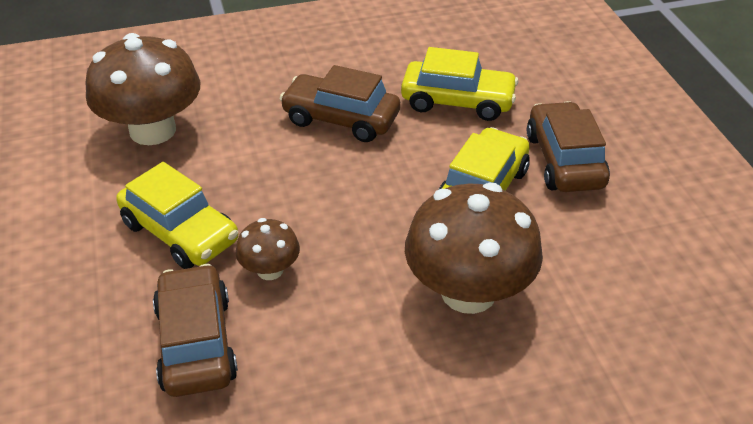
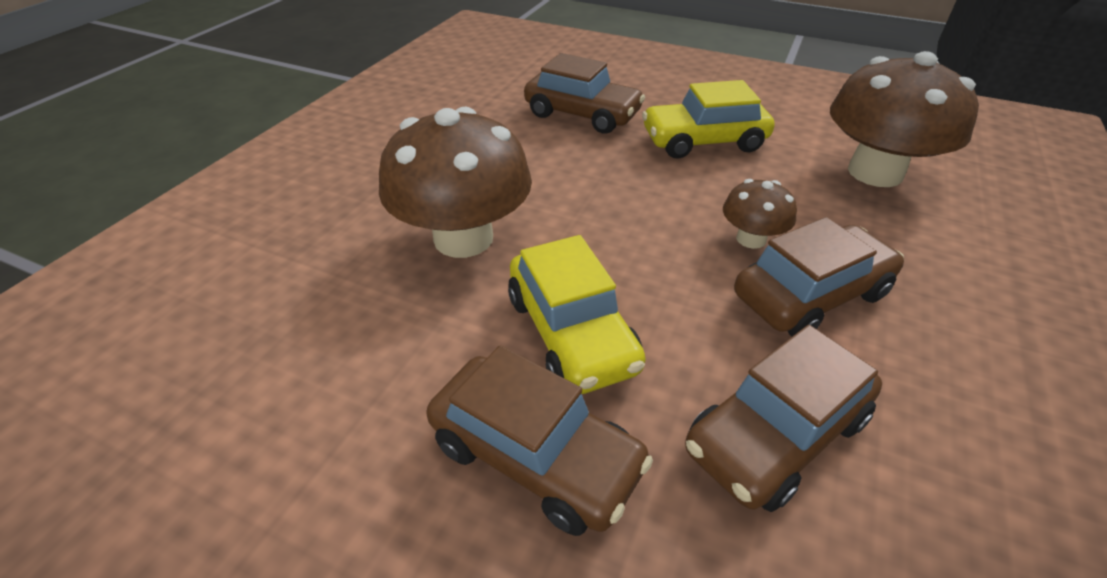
camera: 130 degrees right, 0 degrees up
(270, 270) = (614, 161): brown mushroom -> brown mushroom (751, 239)
(457, 101) = (776, 434): yellow car -> brown car

